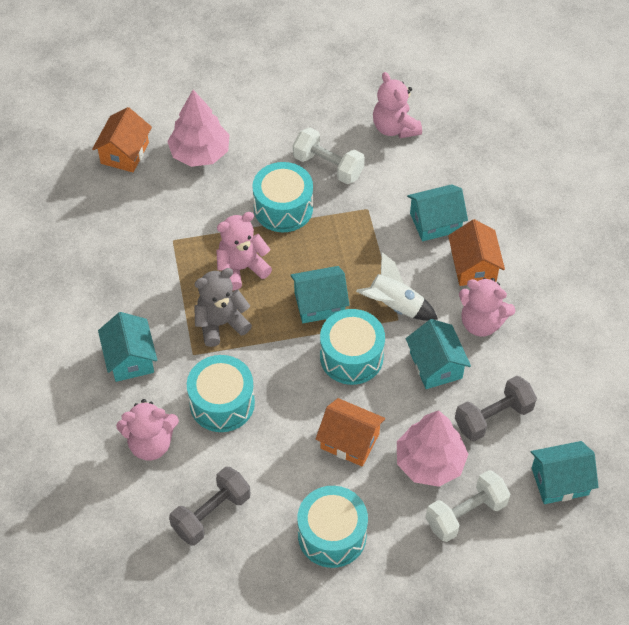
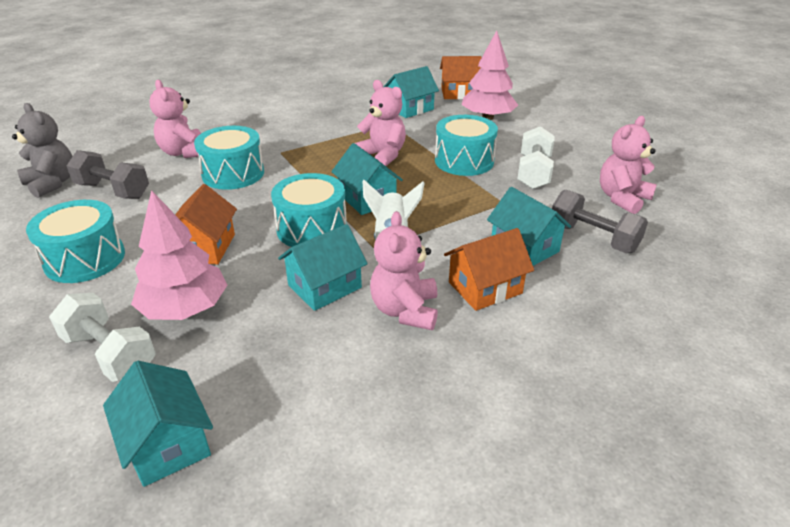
camera: 70 degrees right, 20 degrees down
(130, 358) = (265, 130): turquoise house -> turquoise house (410, 109)
(221, 323) = (318, 158): grey teddy bear -> grey teddy bear (52, 183)
(493, 417) = (263, 350): grey dumbbell -> grey dumbbell (593, 238)

